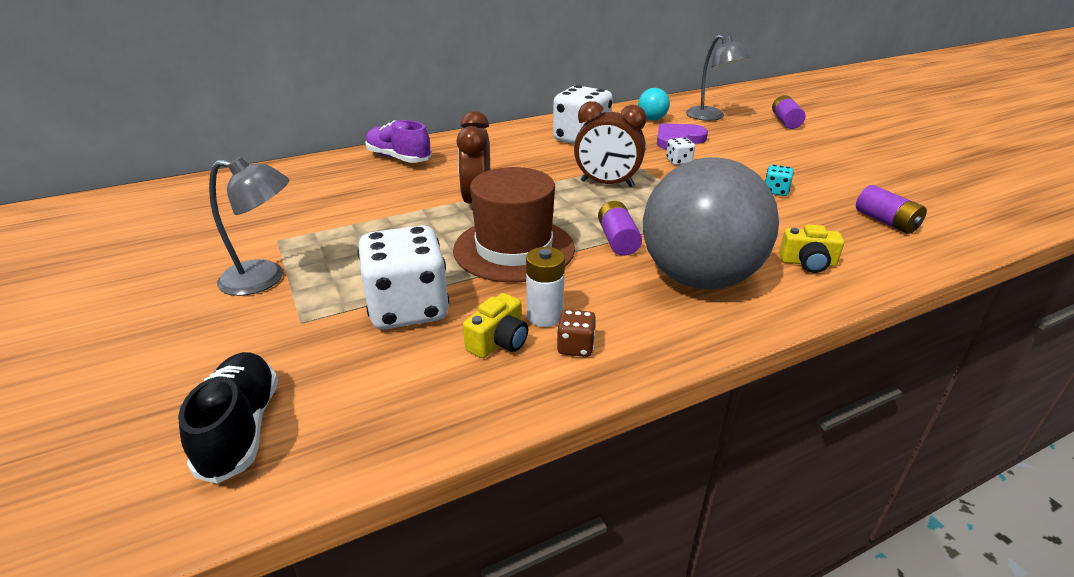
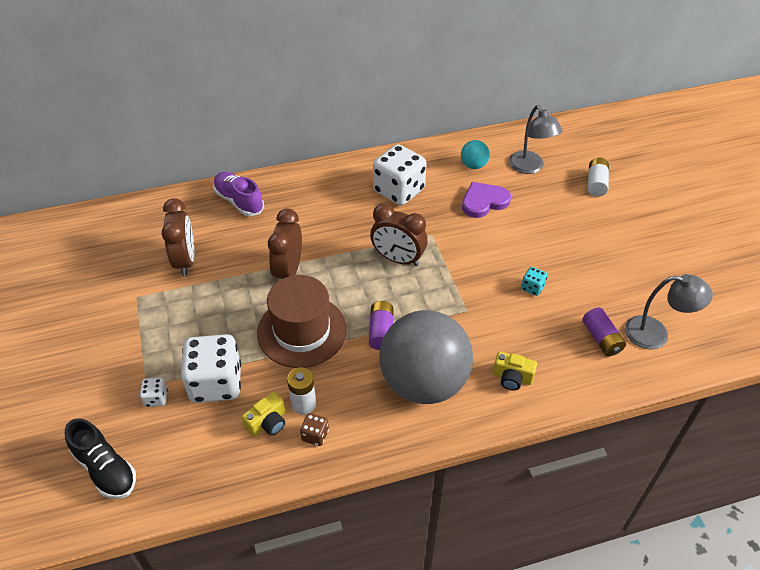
camera: 10 degrees right, 15 degrees up
(241, 429) = (106, 469): black shoe -> black shoe turned 135 degrees clockwise
(265, 278) = (126, 338): grey lamp -> grey lamp (656, 334)
(340, 205) = (185, 260): none -> brown clock
(678, 162) = (470, 235): white dice -> white dice (156, 398)
(785, 121) = (596, 184): purple battery -> white battery

